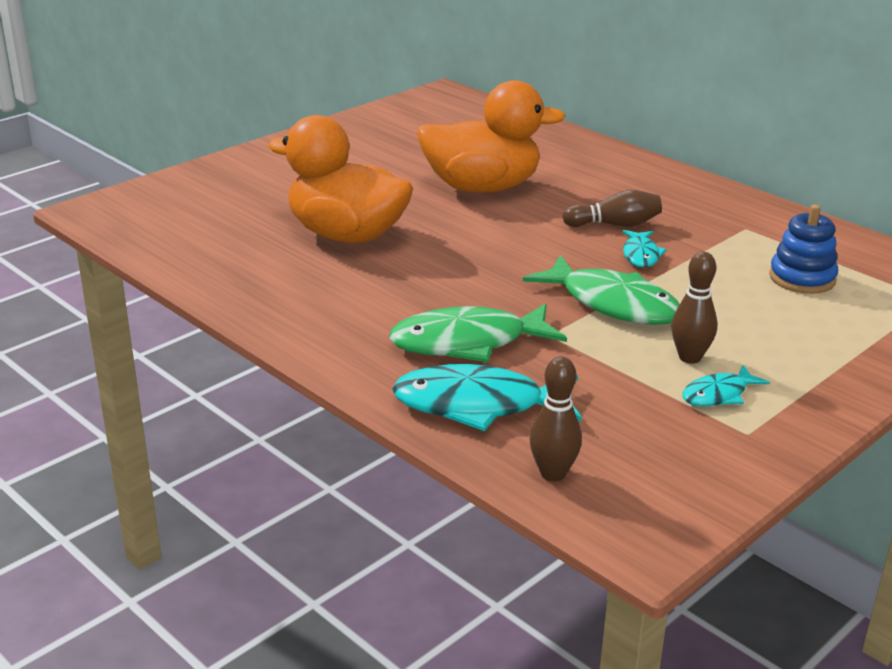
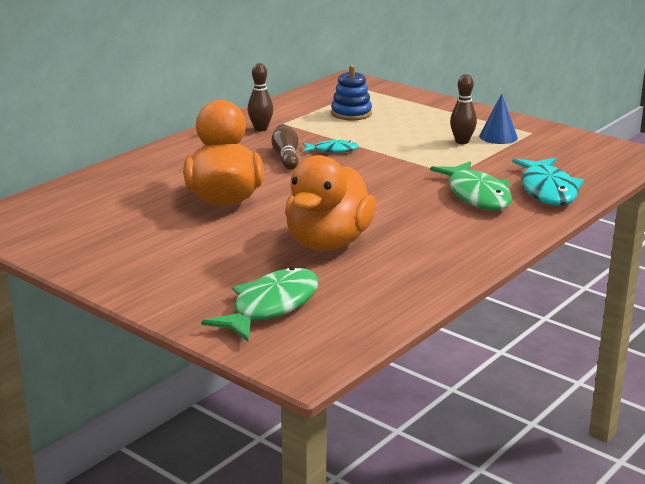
camera: 95 degrees left, 5 degrees down
(553, 473) = (601, 172): brown bowling pin -> brown bowling pin (261, 129)
(612, 304) = (405, 158): green fish -> green fish (270, 307)
(718, 394) = (498, 137): turquoise fish -> blue cone

